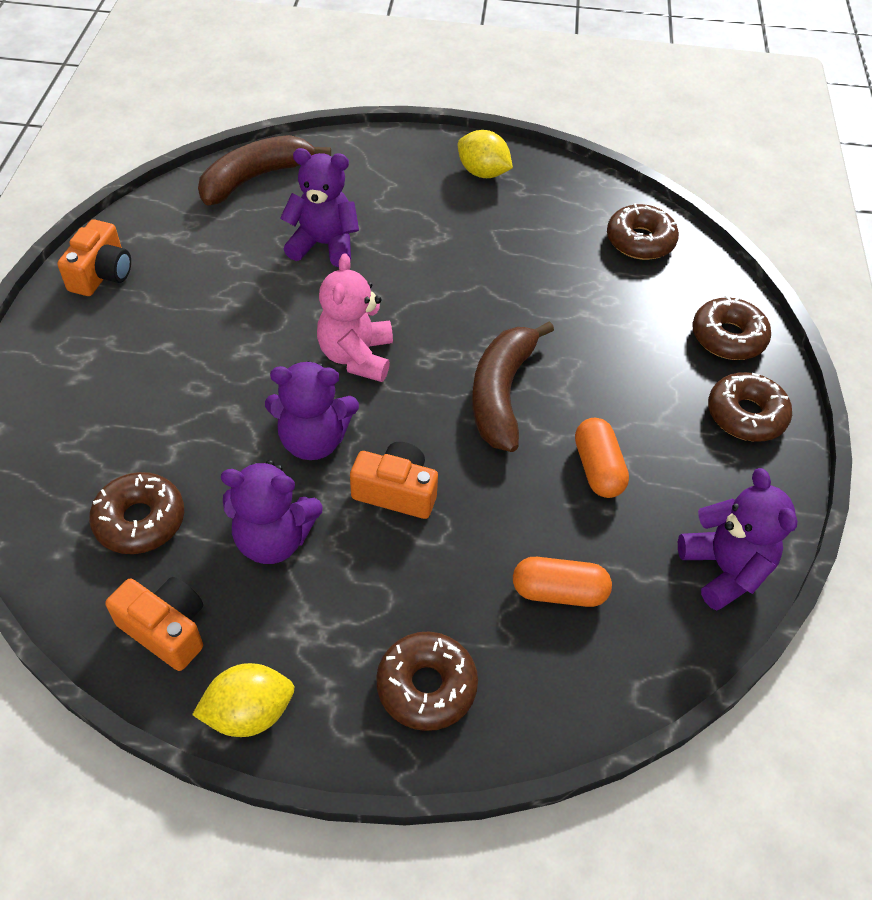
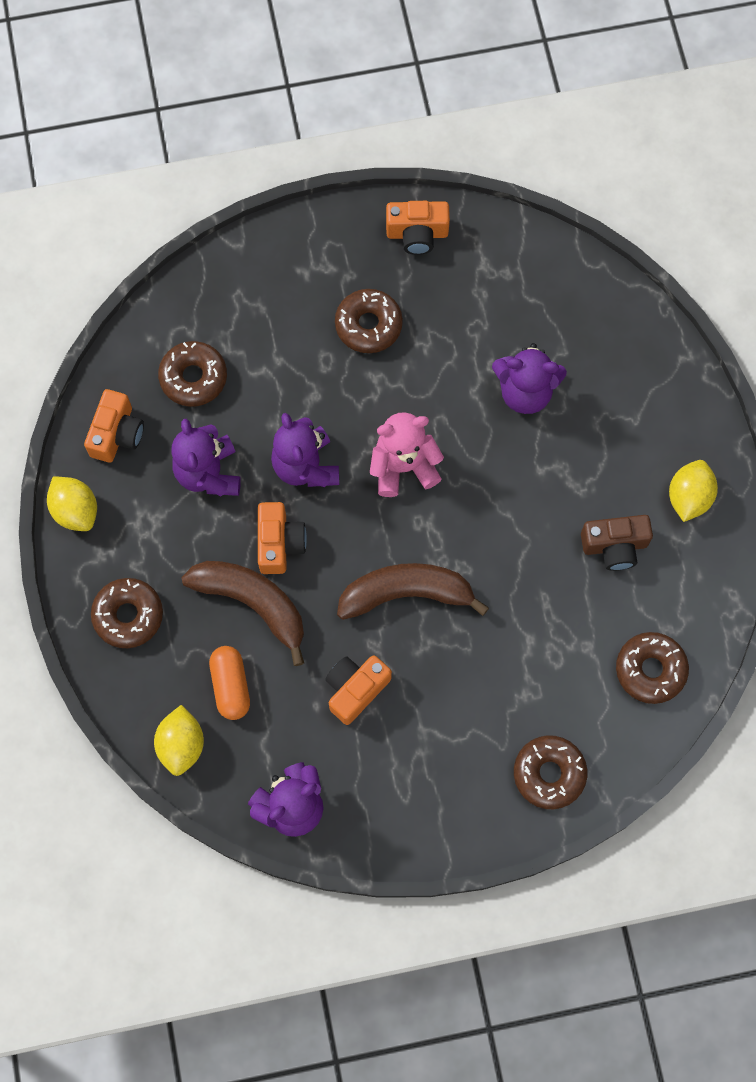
camera: 75 degrees right, 20 degrees up
(255, 178) = (589, 299): brown banana -> brown banana (253, 603)
(324, 245) = (525, 391): purple teddy bear -> purple teddy bear turned 105 degrees clockwise
(510, 230) = (614, 546): none -> brown camera
(598, 468) = (355, 689): orange capsule -> orange camera
(622, 670) = (181, 745): none -> yellow lemon
(745, 415) = (458, 802): brown donut -> brown donut (368, 325)

